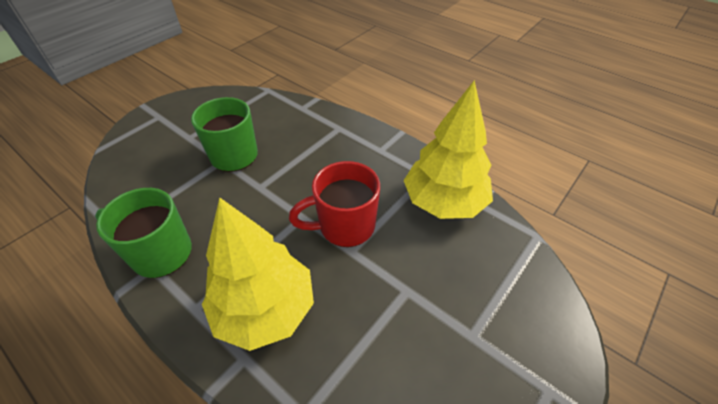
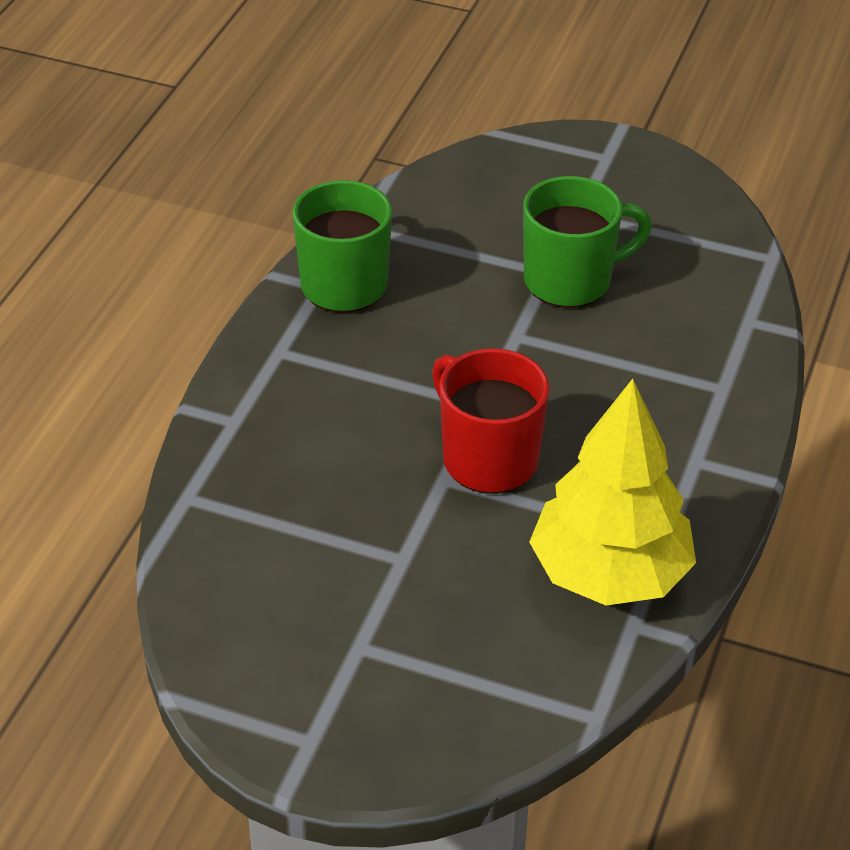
camera: 70 degrees right, 5 degrees down
(265, 309) = (307, 417): yellow tree -> none

